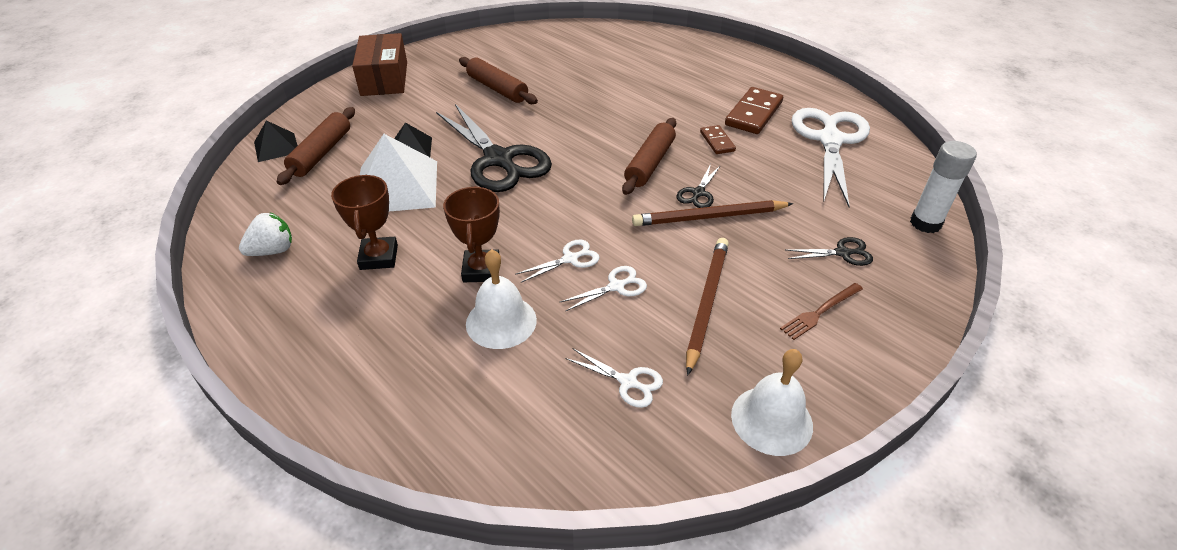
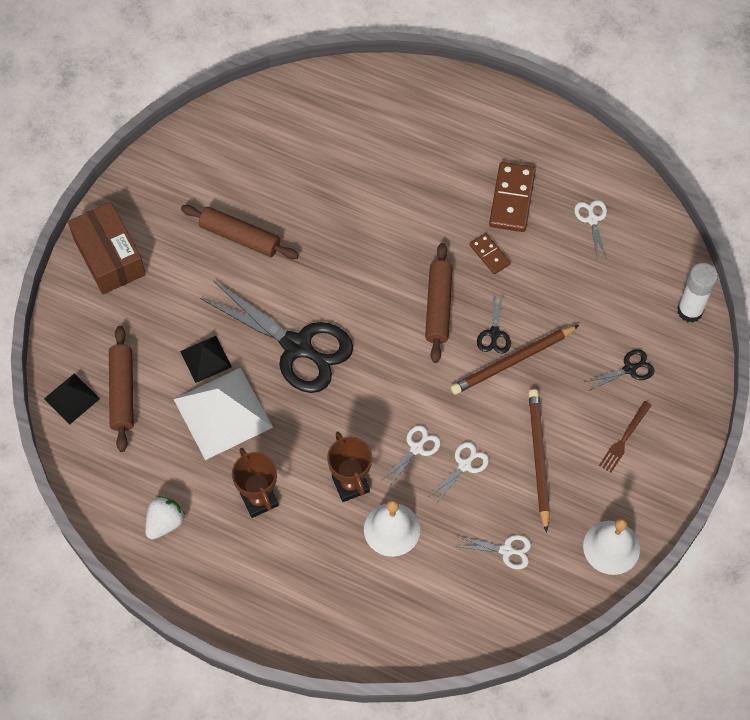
camera: 20 degrees left, 20 degrees up
(830, 140) = (592, 220): white scissors -> white scissors, size x0.43

